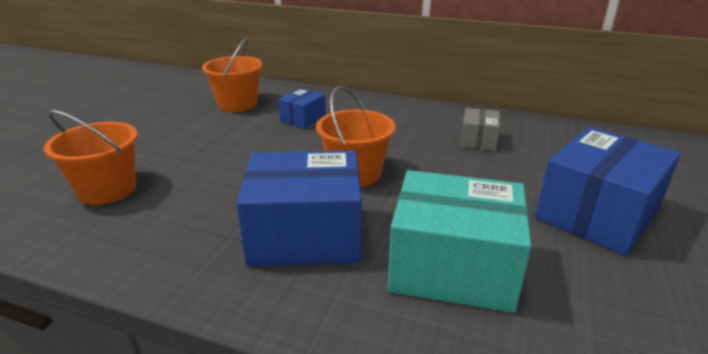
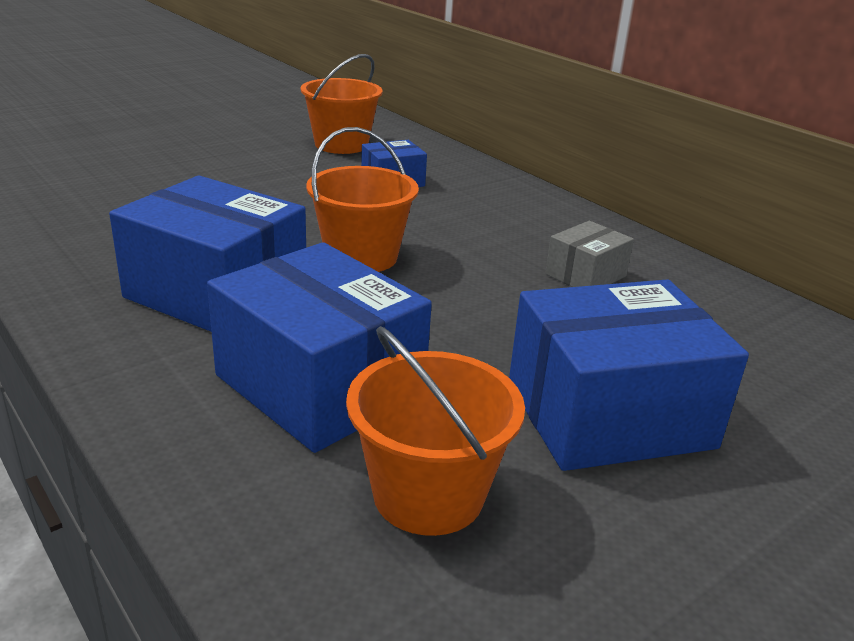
camera: 30 degrees right, 0 degrees up
(107, 190) = (102, 188): orange bucket -> orange bucket (428, 494)
(453, 267) = (319, 385): turquoise box -> blue box

